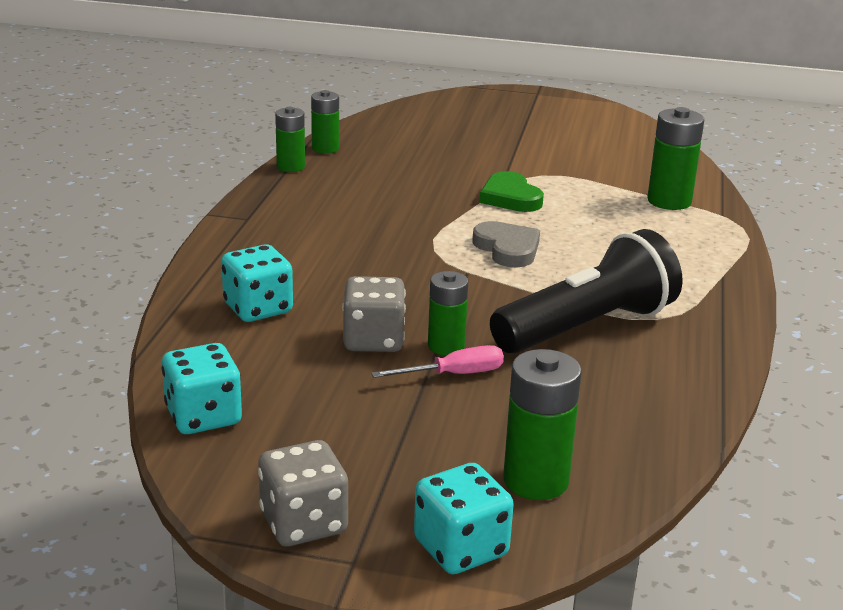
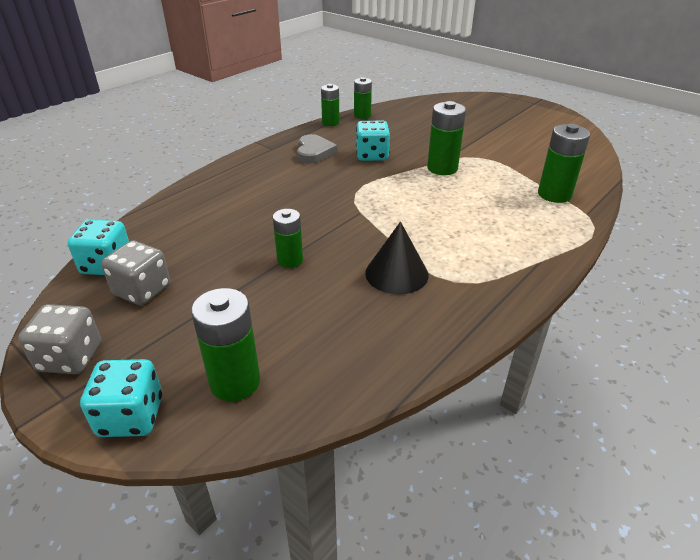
camera: 30 degrees right, 10 degrees up
(258, 308) = (214, 205): turquoise dice -> turquoise dice (372, 155)
(373, 340) = (252, 243): grey dice -> grey dice (142, 290)
(454, 374) = (272, 282): pink screwdriver -> none
(507, 249) = (403, 202): grey heart -> grey heart (314, 152)
(510, 197) = (442, 168): green heart -> green battery
(587, 327) = (396, 273): black flashlight -> black cone

